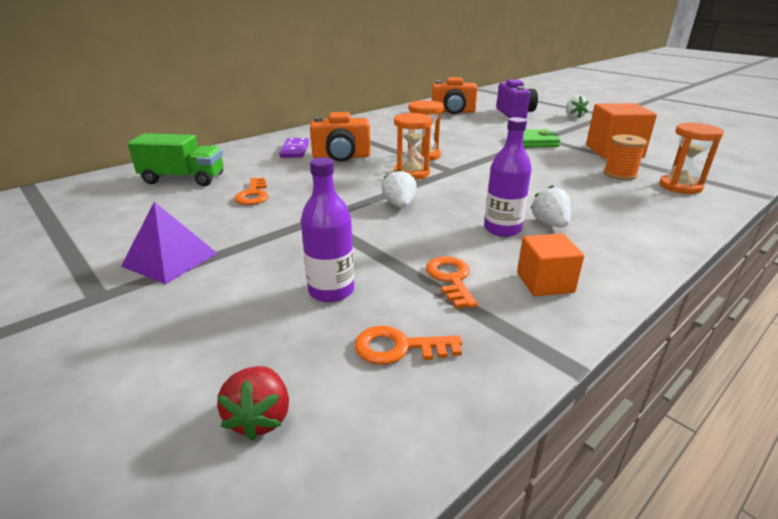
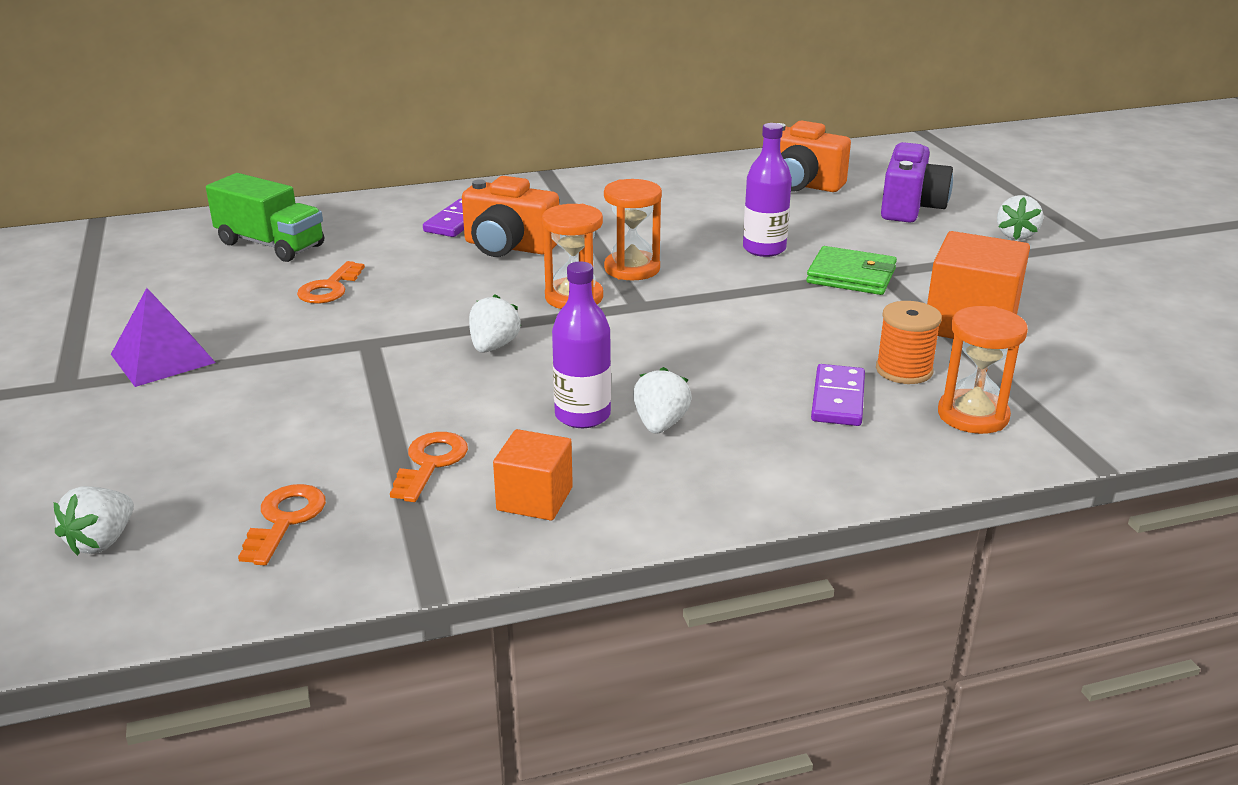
camera: 25 degrees right, 0 degrees up
(260, 418) = (102, 541): red strawberry -> white strawberry
(331, 291) = (286, 440): purple bottle -> purple bottle (764, 249)
(399, 347) = (285, 520): orange key -> orange key turned 75 degrees clockwise
(613, 192) = (837, 399): none -> purple domino

